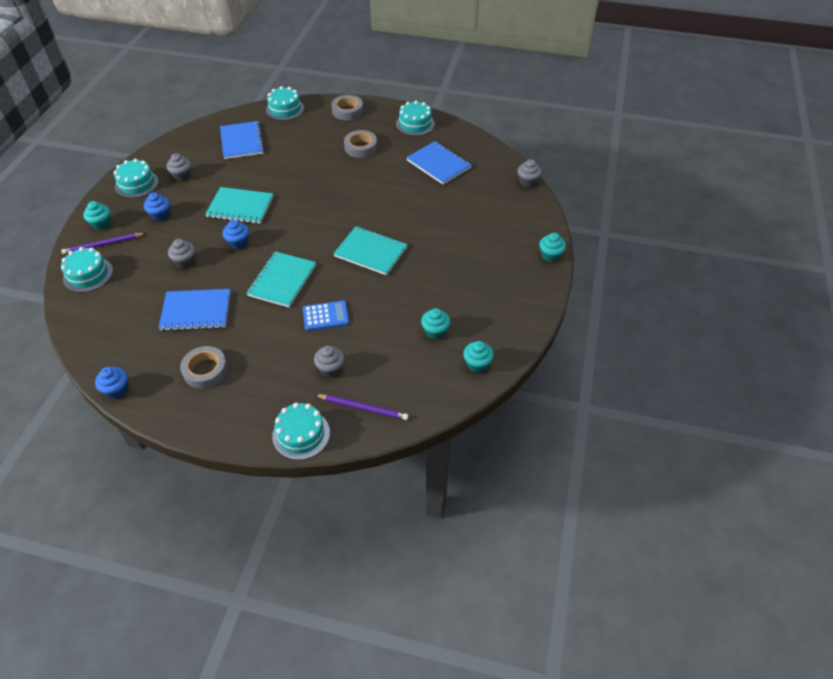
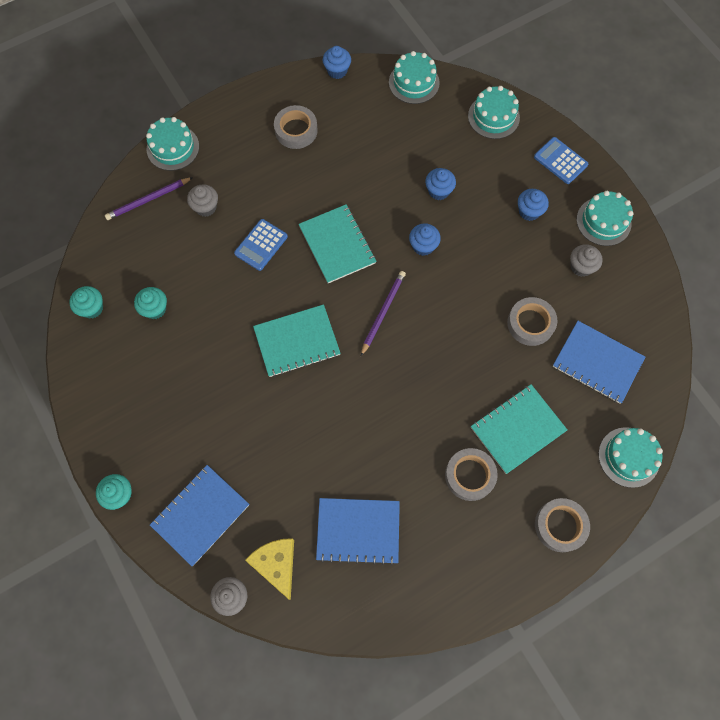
camera: 135 degrees right, 20 degrees up
(101, 224) = (560, 161): turquoise cupcake -> blue calculator
(103, 245) = (526, 147): purple pencil -> purple pencil (383, 312)
(185, 262) = (438, 191): grey cupcake -> blue cupcake
(196, 311) = (367, 162): blue notebook -> blue notebook (200, 515)
(240, 207) = (477, 283): turquoise notebook -> turquoise notebook (517, 429)
(244, 174) = (530, 323): none -> grey tape
(415, 124) = (458, 580): turquoise cake -> turquoise cake (414, 82)
(492, 178) = (276, 564): none -> yellow cheese

